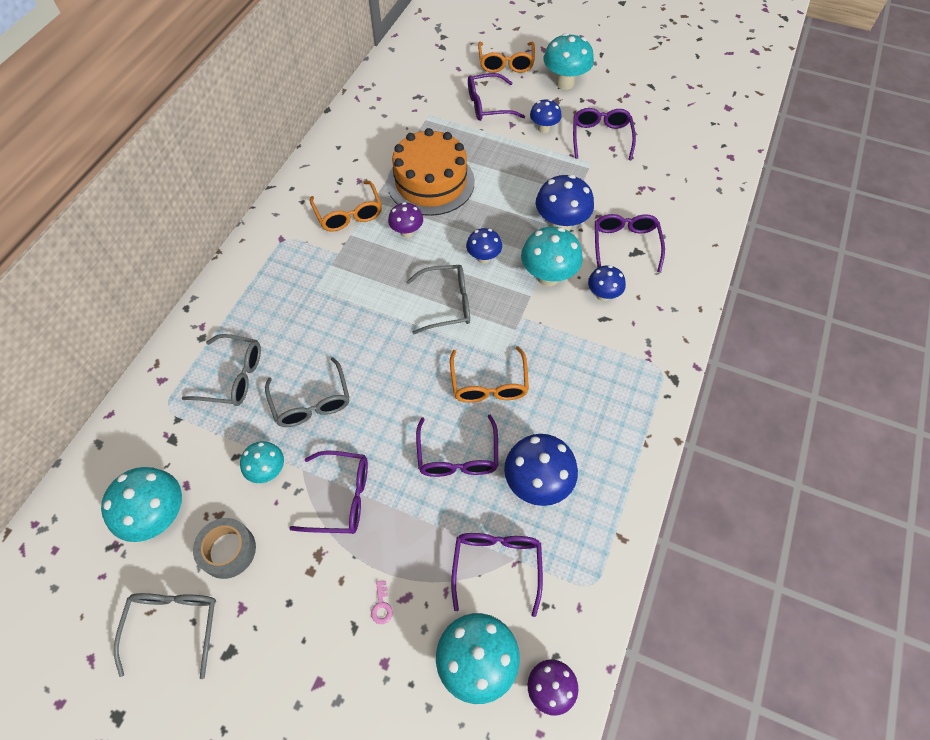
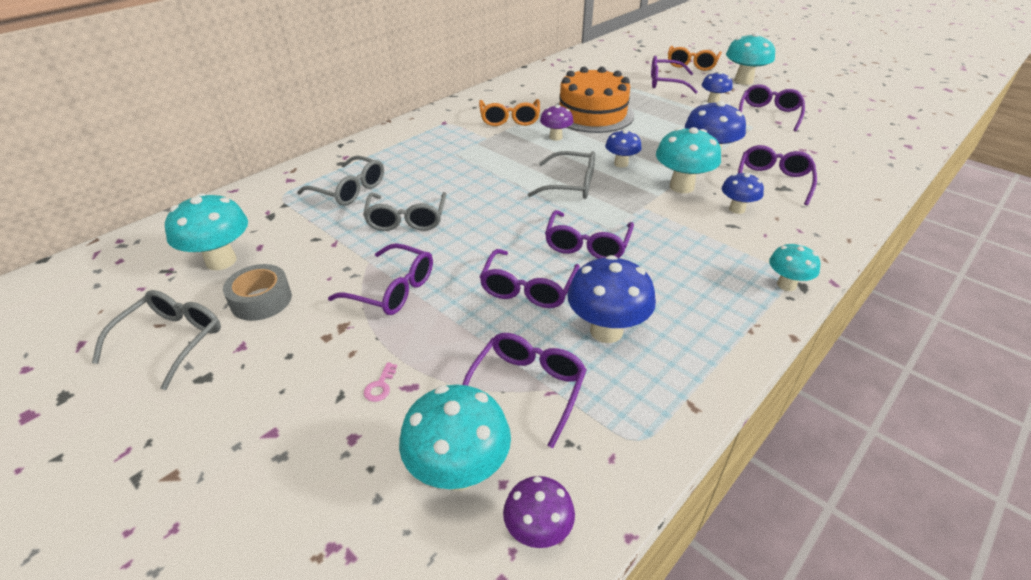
camera: 20 degrees right, 20 degrees down
(268, 470) = (337, 254): turquoise mushroom -> turquoise mushroom (786, 285)
(489, 384) = (587, 245): orange glasses -> purple glasses

